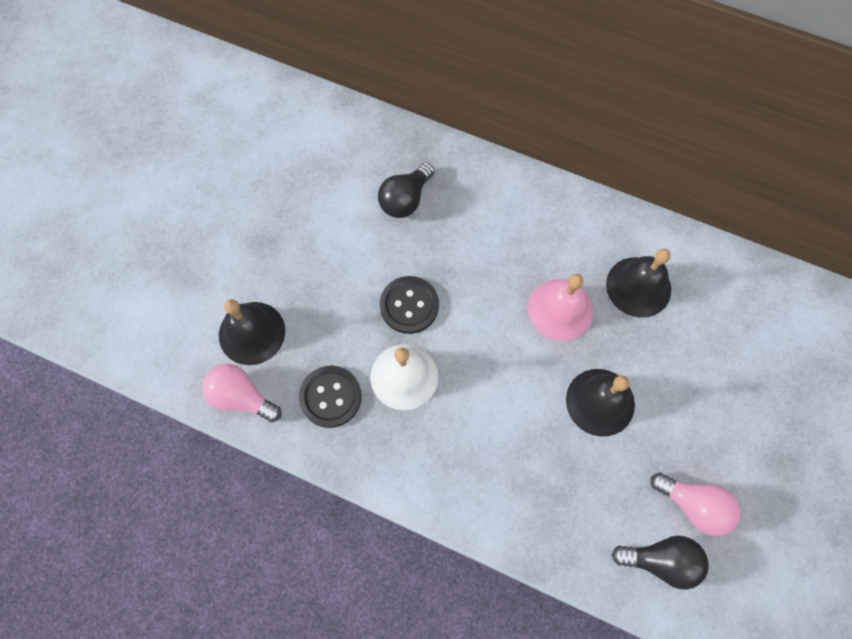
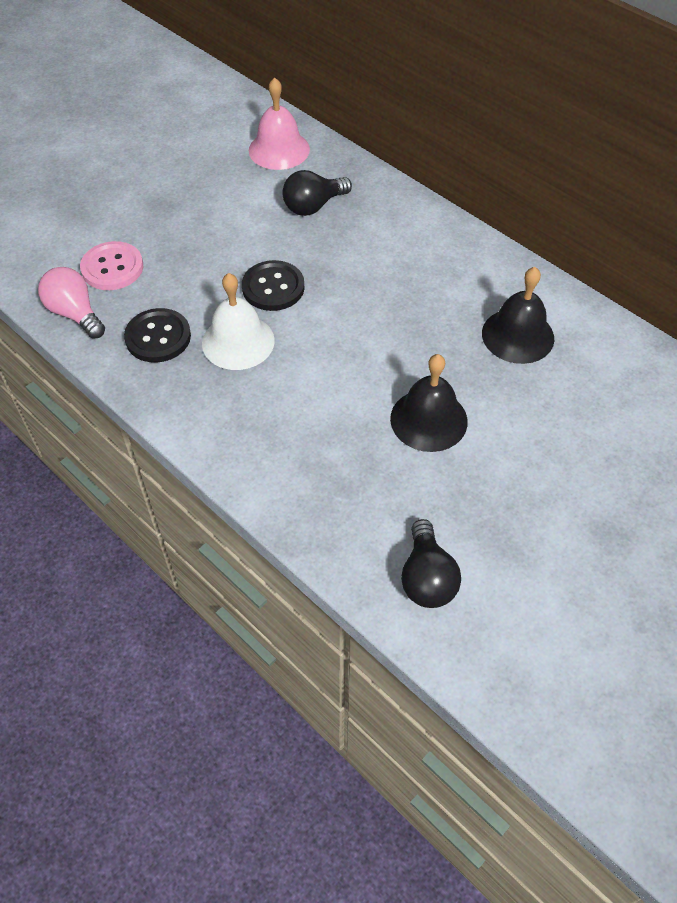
camera: 20 degrees right, 15 degrees down
(252, 333) = (112, 268): black bell -> pink button
(560, 310) = (424, 332): pink bell -> pink bell (279, 149)
(660, 560) = (427, 578): black light bulb -> black light bulb turned 60 degrees clockwise
(693, 505) = (487, 540): pink light bulb -> none

